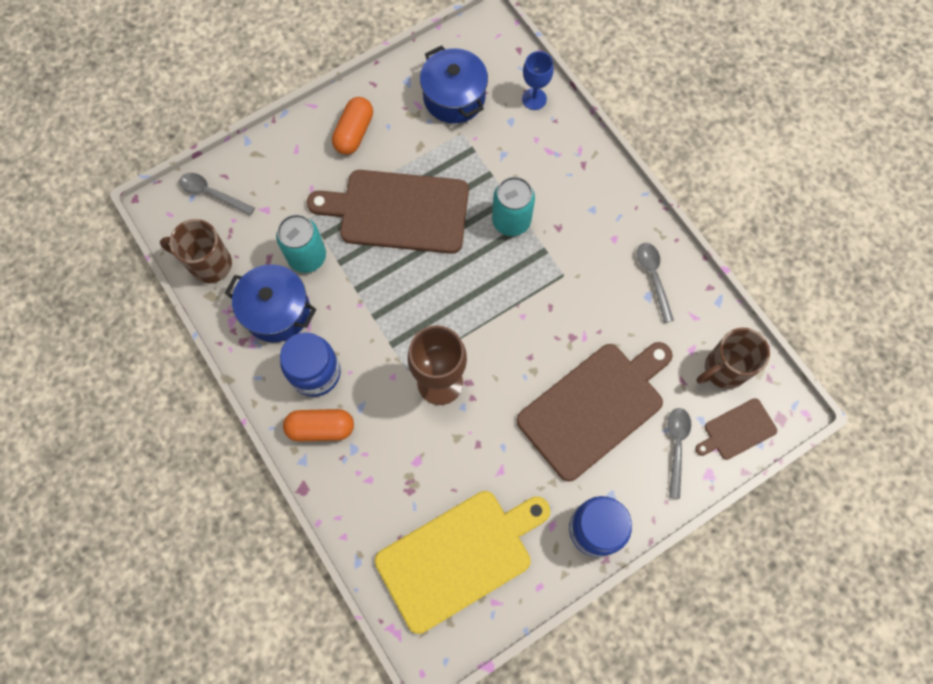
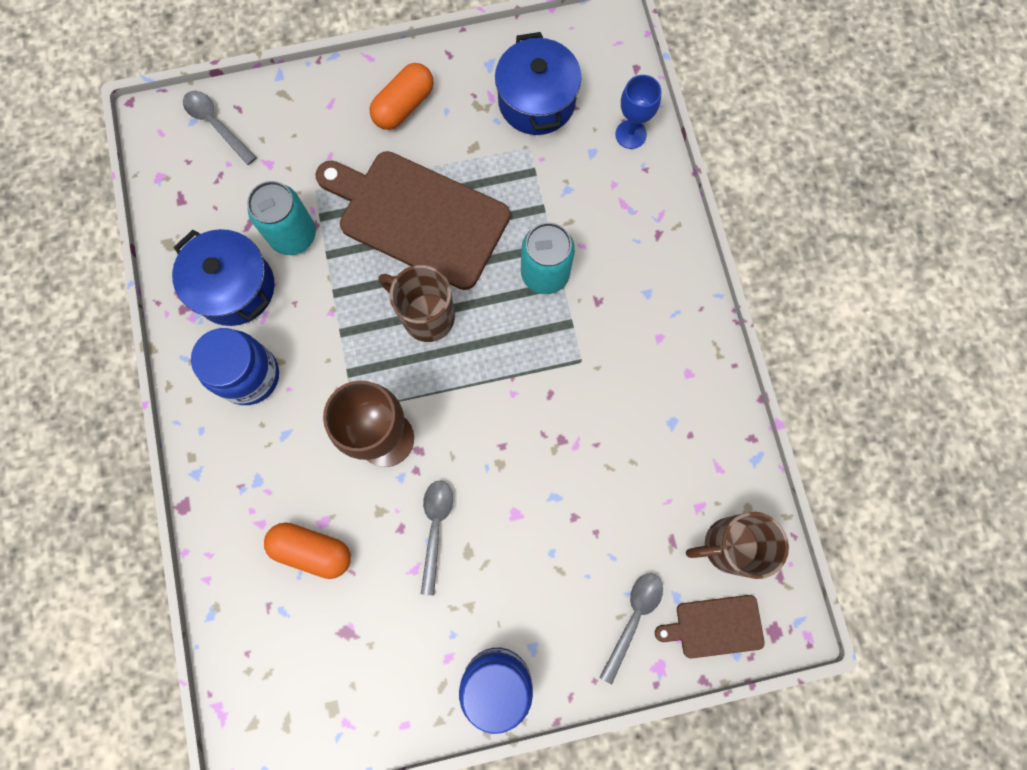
camera: 20 degrees right, 5 degrees up
(209, 264) = (181, 206): brown mug -> brown mug (426, 316)
(321, 428) = (230, 443): orange capsule -> orange capsule (312, 550)
(459, 557) = (327, 654): yellow cutting board -> none
(594, 407) = (554, 534): brown cutting board -> none
(653, 277) = (687, 402): grey spoon -> grey spoon (435, 528)

